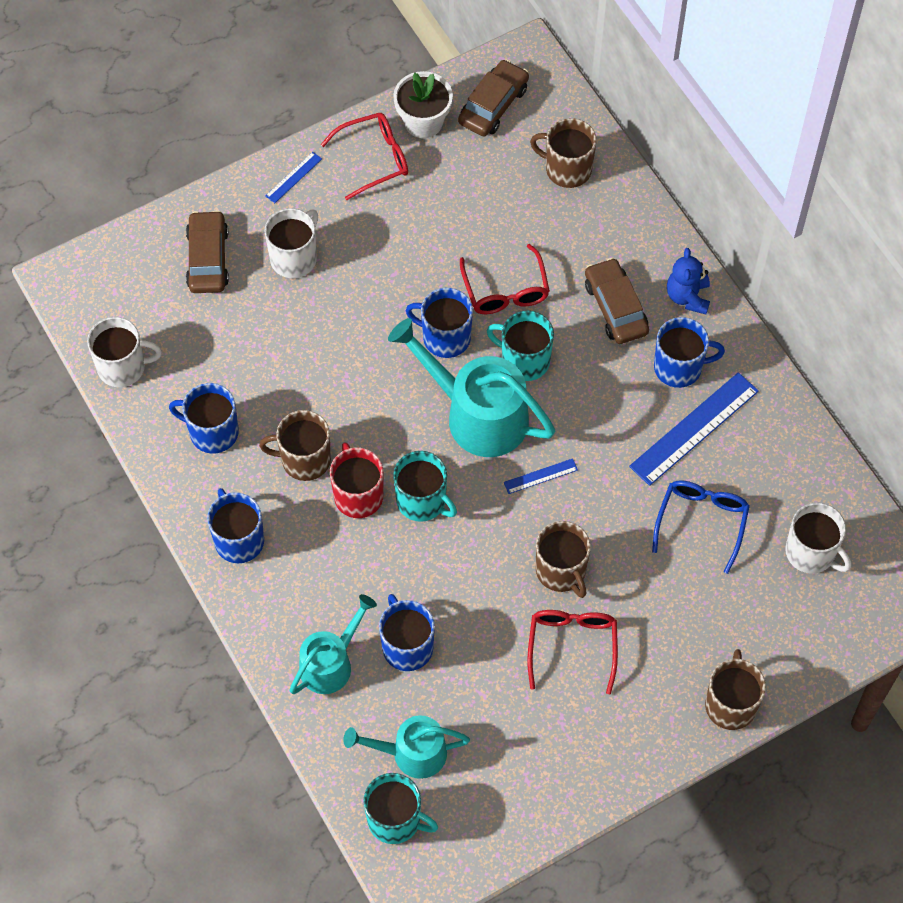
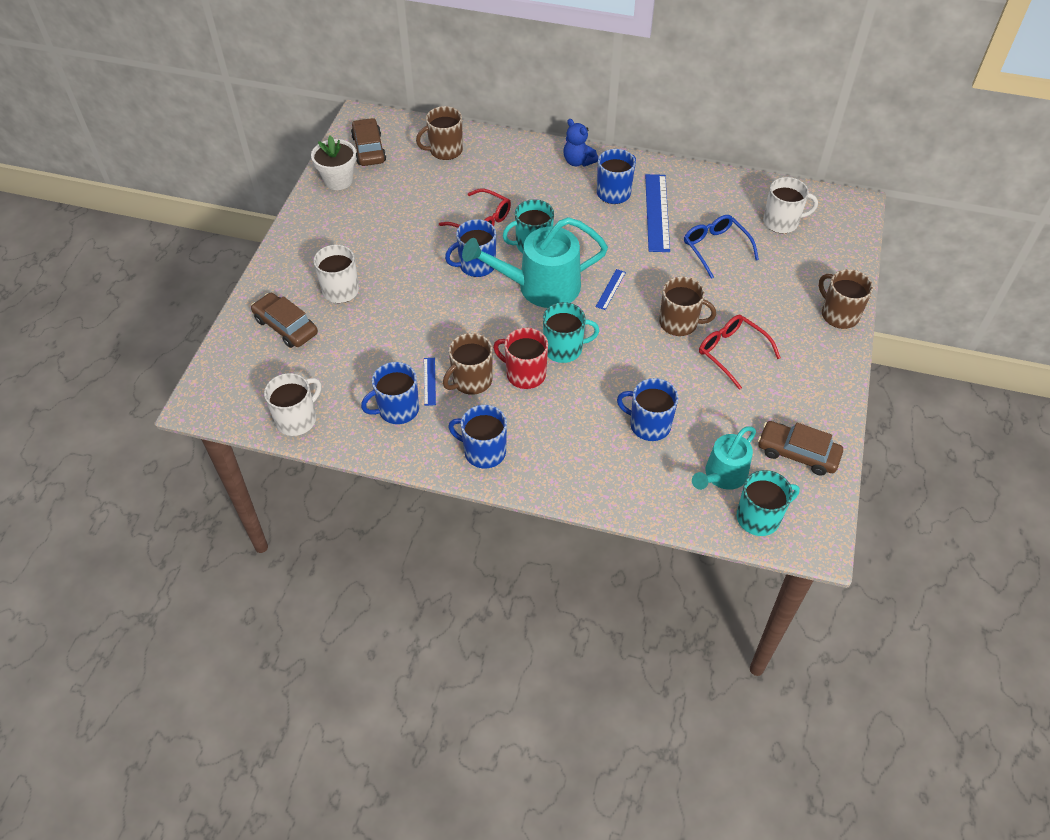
camera: 45 degrees left, 10 degrees down
(293, 177) = (292, 253): blue ruler -> blue ruler (429, 381)
(331, 663) = (619, 469): turquoise watering can -> none
(374, 159) = (330, 214): red glasses -> none
(615, 307) = (549, 190): brown car -> brown car (797, 453)

